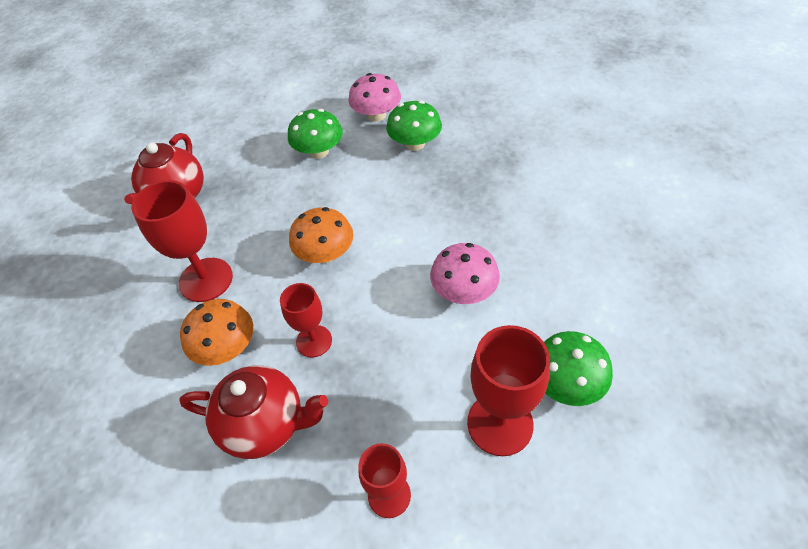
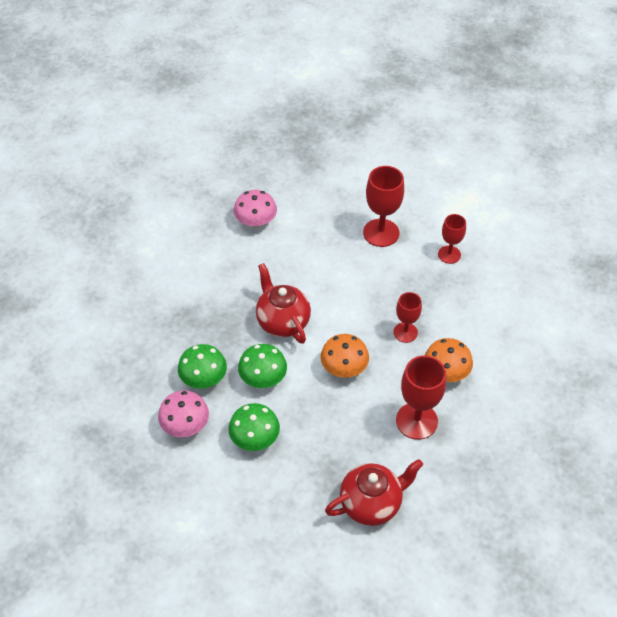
camera: 130 degrees left, 0 degrees up
(265, 424) = (465, 321): red teapot -> red teapot (282, 322)
(464, 291) = (316, 283): pink mushroom -> pink mushroom (256, 221)
(566, 383) = (338, 218): green mushroom -> green mushroom (263, 377)

